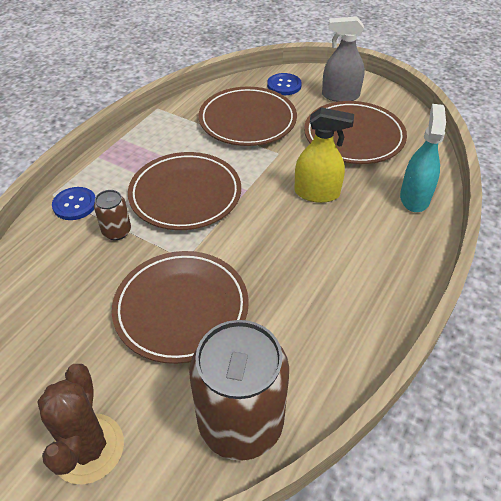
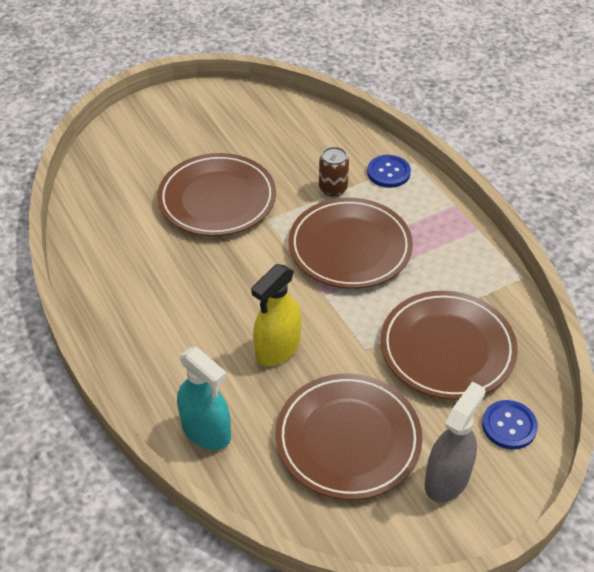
camera: 120 degrees right, 0 degrees up
(88, 448) = (150, 127): brown cactus -> none
(241, 423) = (100, 195): brown can -> none

